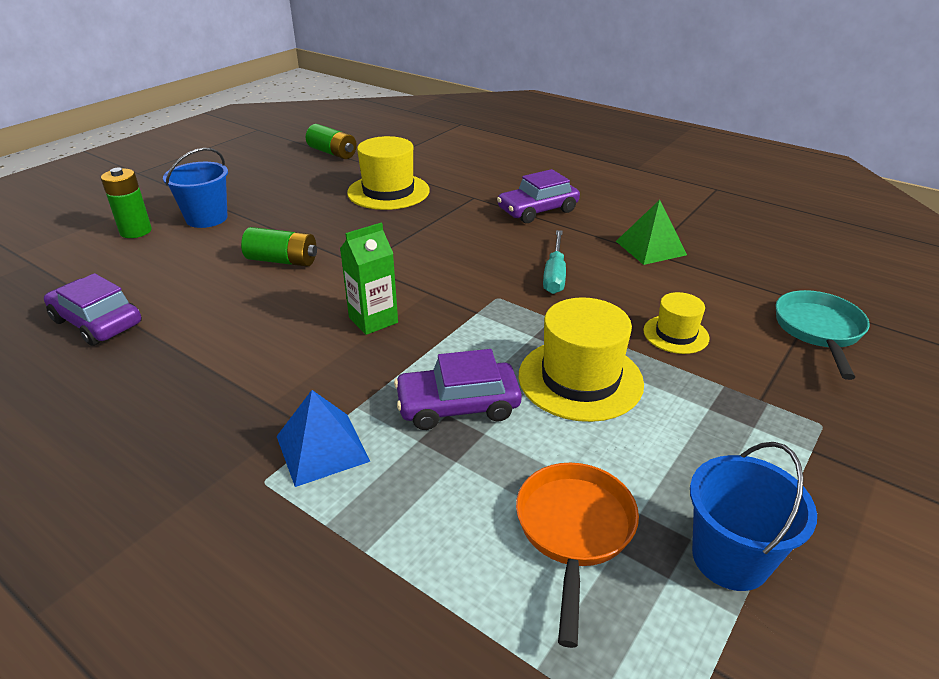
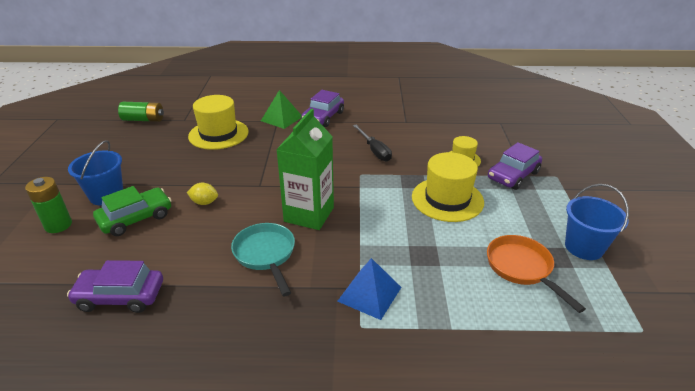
camera: 35 degrees left, 0 degrees up
(202, 251) = (136, 218): none -> green car
(282, 261) = (204, 202): green battery -> yellow lemon
(373, 320) = (309, 214): green carton -> green carton, size x1.57
(458, 406) = (409, 238): purple car -> purple car (513, 175)
(554, 275) = (374, 151): turquoise screwdriver -> black screwdriver
(650, 248) = (403, 119): green pyramid -> green pyramid (281, 118)
(818, 331) = (514, 135): turquoise pan -> turquoise pan (265, 255)

